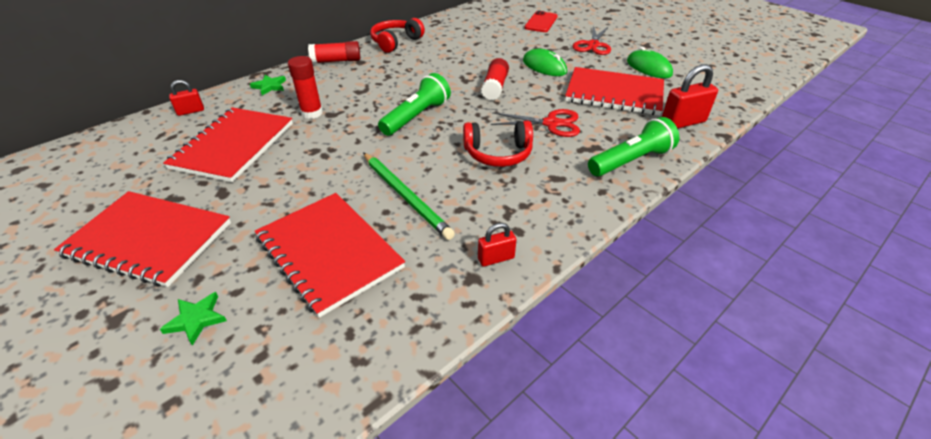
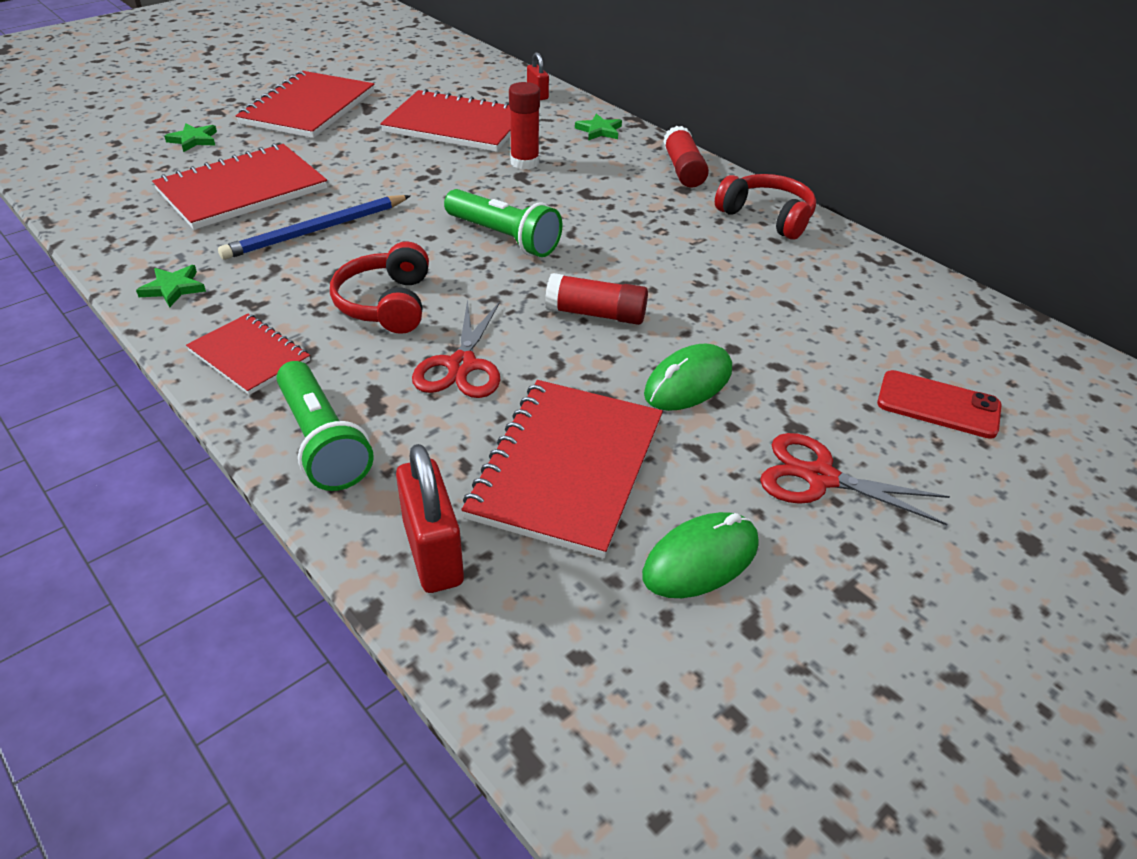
camera: 90 degrees right, 0 degrees up
(405, 196) = (317, 230): green pencil -> blue pencil
(496, 258) = (173, 288): red padlock -> green star
(567, 201) = (249, 356): none -> red notebook

